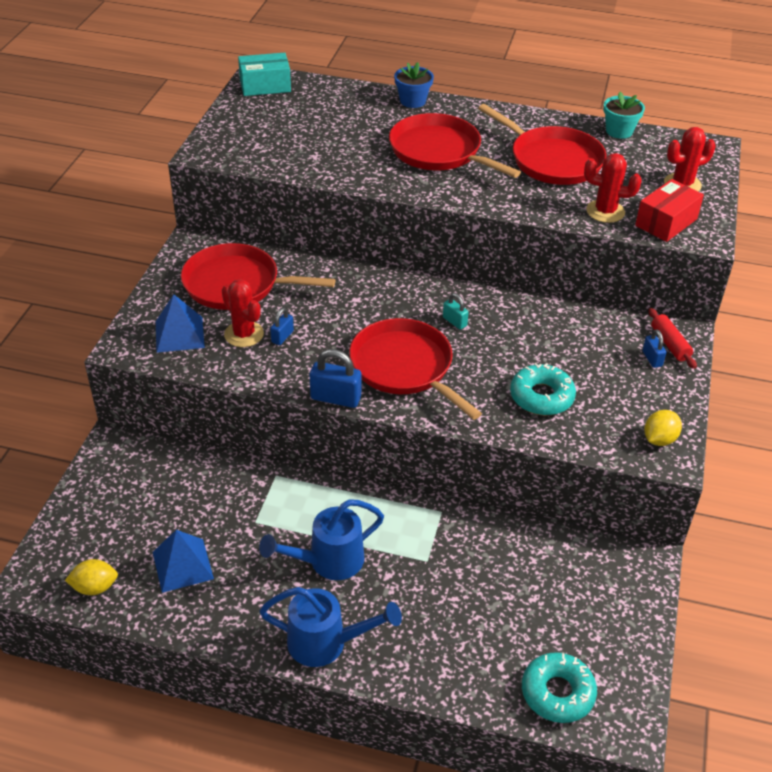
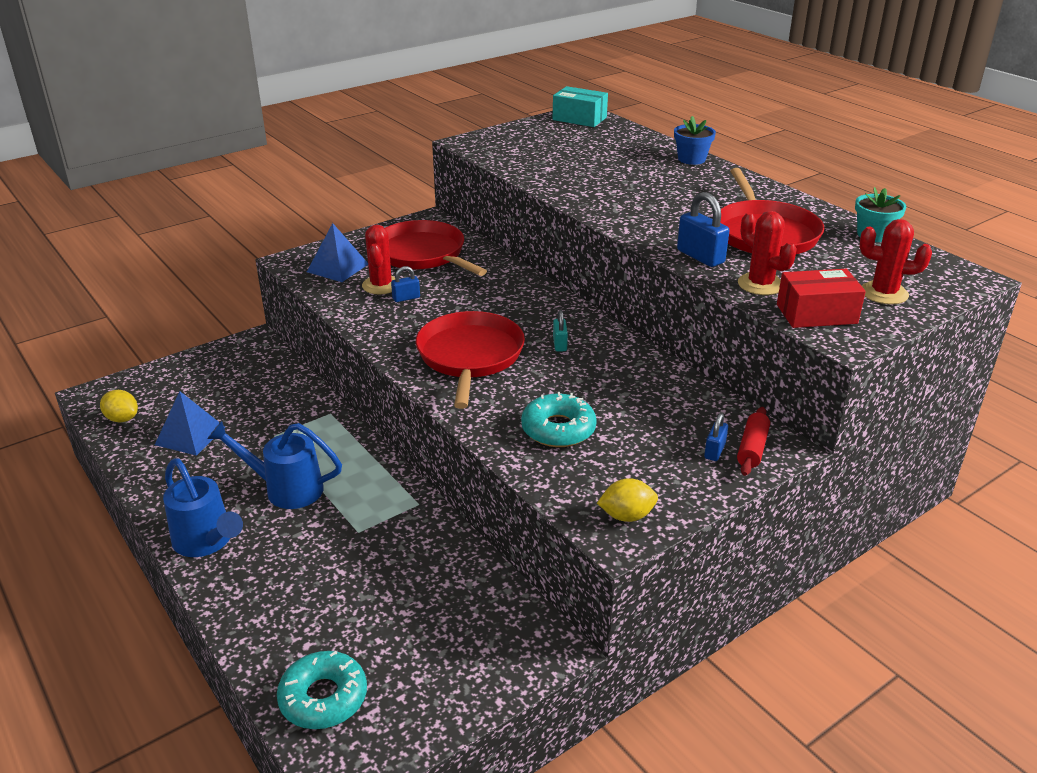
camera: 40 degrees right, 10 degrees down
(335, 398) = (385, 352): blue padlock -> blue padlock (700, 256)
(439, 152) = (661, 196): red pan -> none

